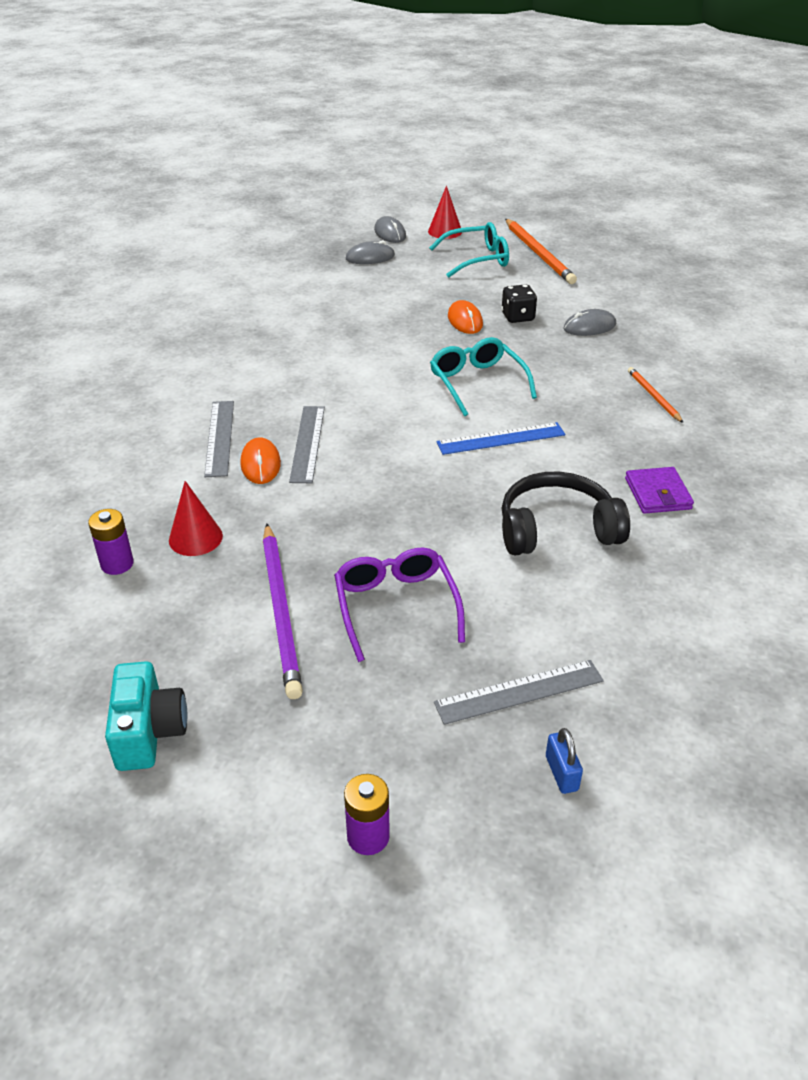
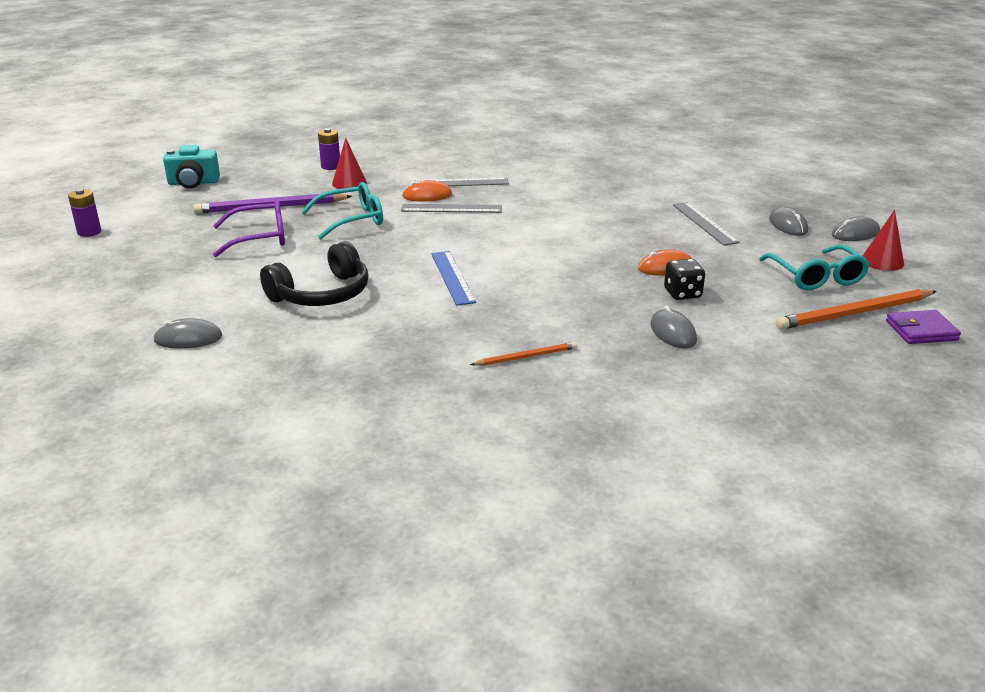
camera: 90 degrees right, 10 degrees down
(477, 383) = (544, 270): turquoise glasses -> turquoise glasses (351, 220)
(519, 692) = (162, 273): grey ruler -> grey ruler (704, 223)
(557, 529) = (322, 294): black headphones -> black headphones turned 60 degrees clockwise
(561, 773) = (91, 282): blue padlock -> none
(657, 494) = (358, 342): purple wallet -> purple wallet (921, 330)
(691, 626) = (188, 338): none -> grey mouse

